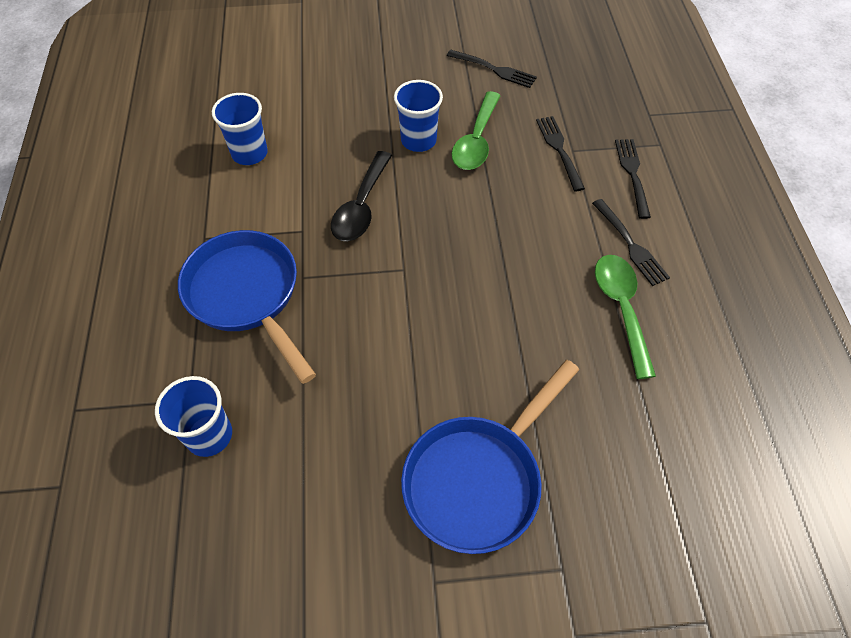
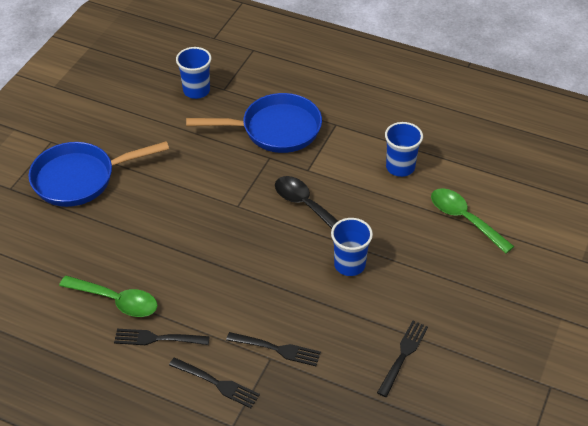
camera: 120 degrees right, 10 degrees down
(476, 141) = (324, 300): green spoon -> green spoon (464, 219)
(478, 479) = (80, 178): blue pan -> blue pan turned 90 degrees counterclockwise
(493, 69) = (403, 356): black fork -> black fork turned 150 degrees clockwise

